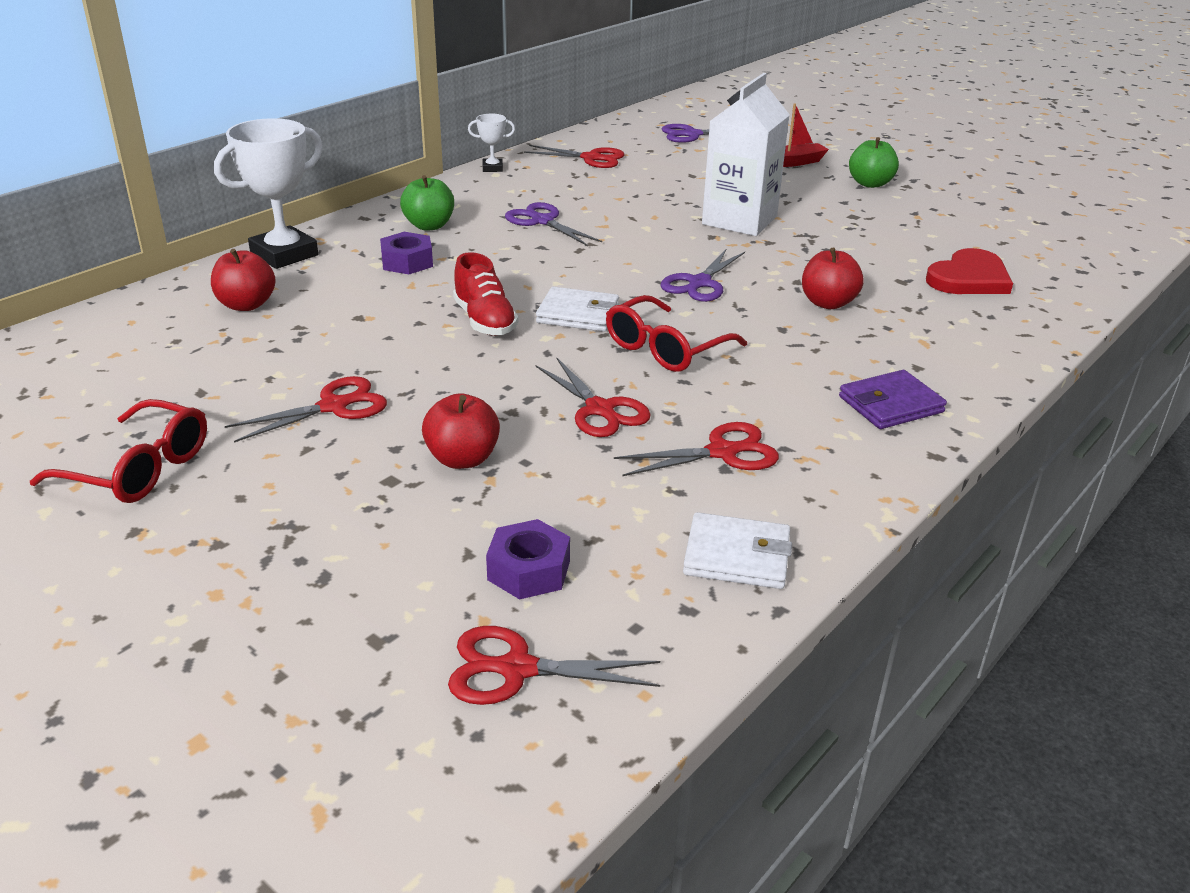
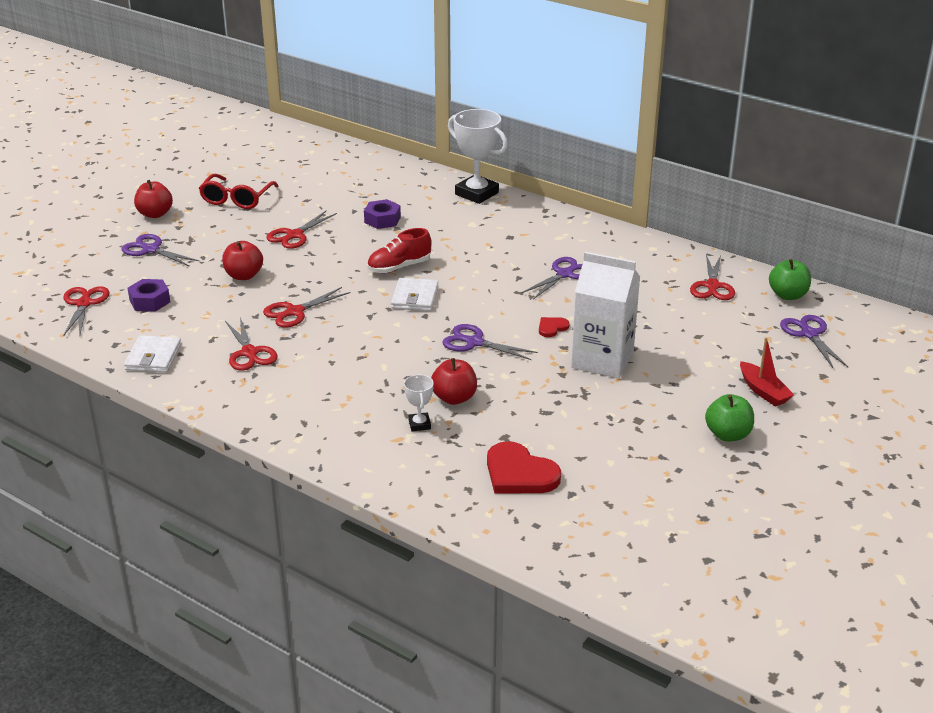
camera: 85 degrees right, 0 degrees up
(246, 305) = (405, 194): red apple -> red apple (155, 214)
(304, 580) = (150, 249): none -> purple scissors
(334, 406) = (294, 235): red scissors -> red scissors turned 75 degrees clockwise
(407, 262) = (477, 233): purple nut -> purple nut (382, 220)
(429, 226) = (539, 233): green apple -> green apple (788, 295)
(492, 168) = (664, 245): white trophy -> white trophy (419, 424)
(666, 348) = (373, 331): red glasses -> none
(668, 238) = (552, 328): none -> red heart
(890, 404) = (306, 417): purple wallet -> none

